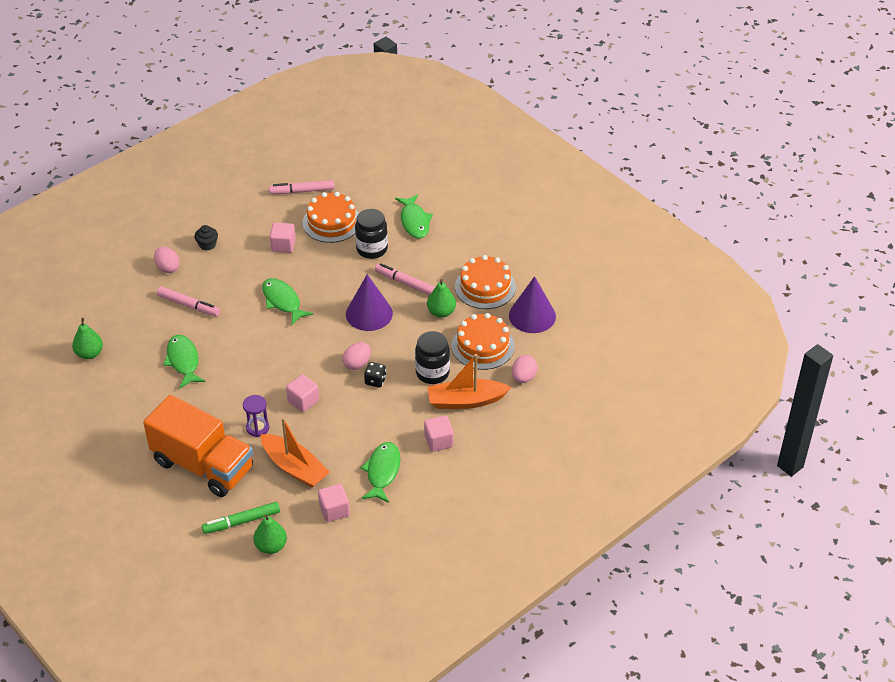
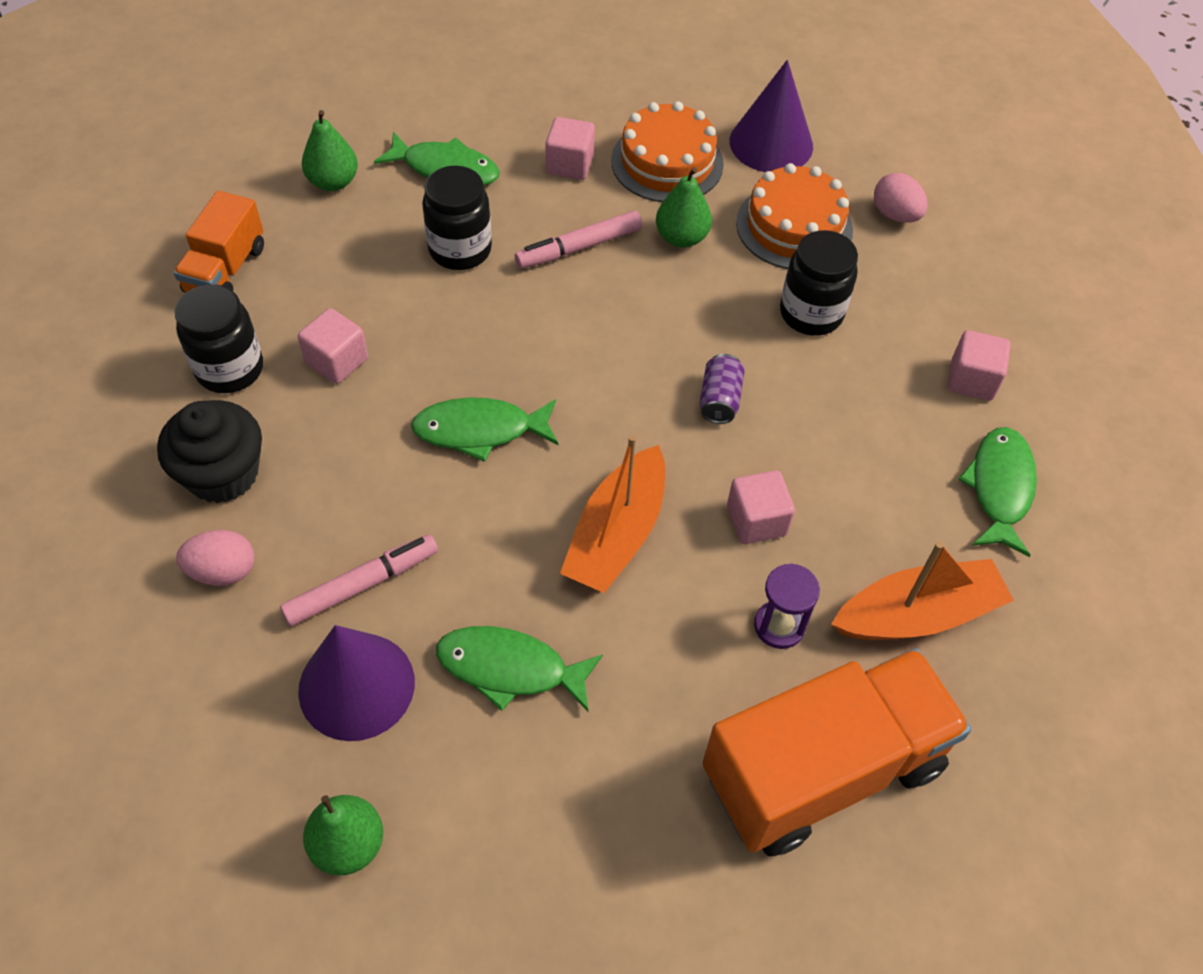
camera: 60 degrees left, 10 degrees up
(207, 244) = (223, 474): black cupcake -> black cupcake, size x1.83
(241, 521) = (1011, 771): green marker -> none
(255, 220) = (230, 369): none -> black jar
(271, 546) = (1099, 750): green pear -> green pear (333, 182)
(302, 191) = (226, 270): pink marker -> orange truck
(332, 222) = (344, 268): orange cake -> none
(334, 510) = (1056, 603): pink cube -> pink cube (570, 164)
(357, 364) = (719, 400): pink egg -> purple can
(369, 313) = (611, 326): purple cone -> purple cone (356, 686)
(375, 381) = (778, 395): black dice -> none
(382, 472) = (999, 488): green fish -> green fish turned 60 degrees clockwise
(466, 401) = (902, 304): orange boat -> orange boat (617, 534)

